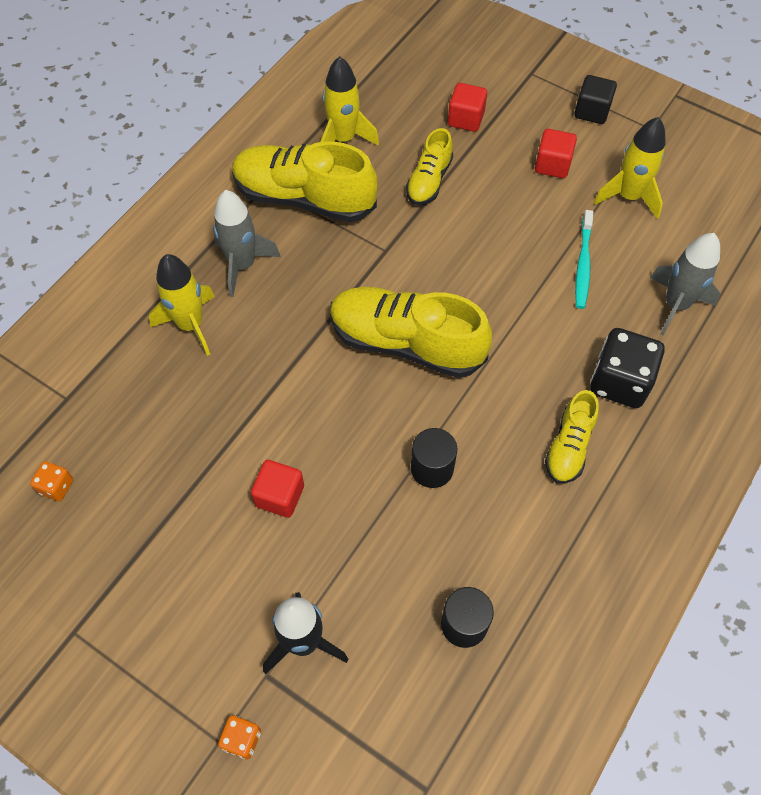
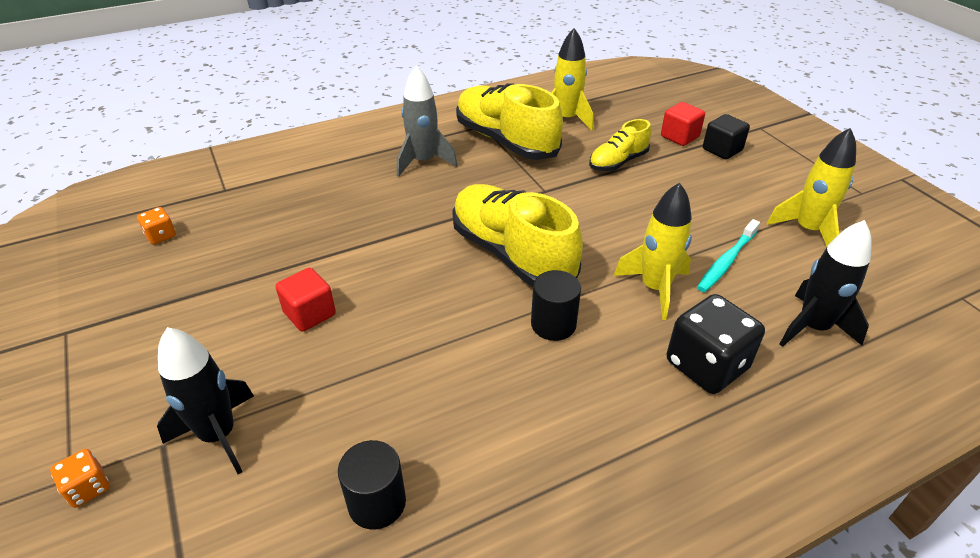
camera: 30 degrees right, 20 degrees down
(191, 325) = (352, 181): yellow rocket -> yellow rocket (655, 288)
(432, 468) = (458, 353): black cylinder -> black cylinder (553, 324)
(552, 165) = (741, 186): red cube -> none
(569, 446) = (611, 396): yellow shoe -> none
(592, 111) = (805, 165): black cube -> black cube (722, 150)
(676, 305) = (812, 327): grey rocket -> black rocket

